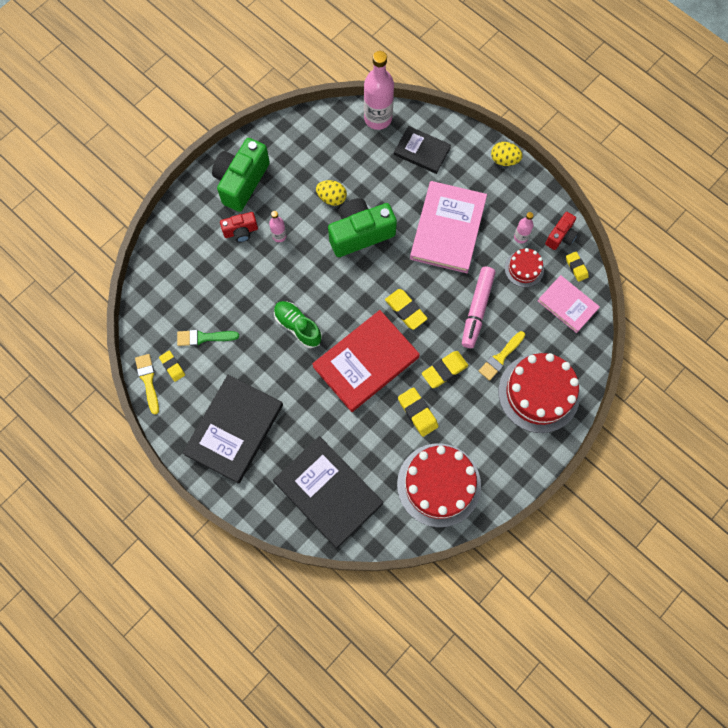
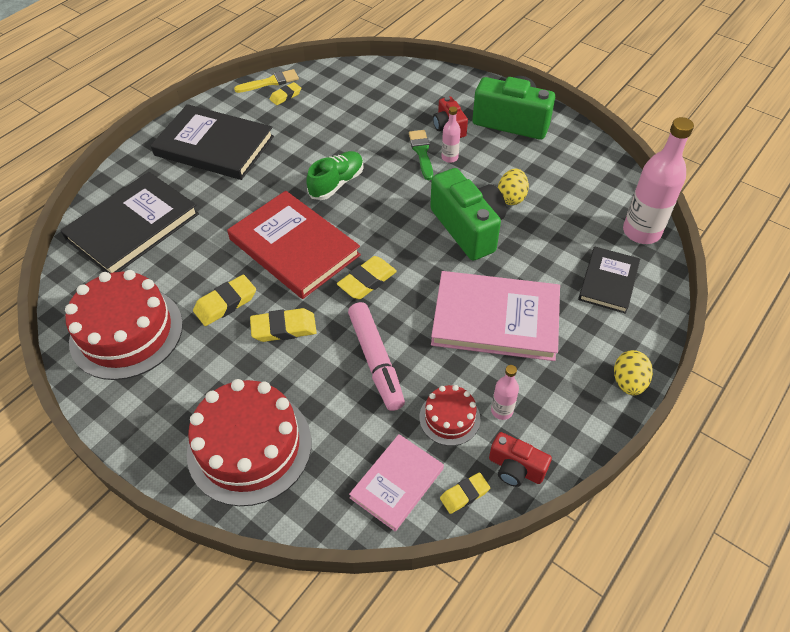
camera: 85 degrees right, 20 degrees down
(204, 337) = (319, 114): green brush -> green brush (421, 152)
(444, 370) = (284, 328): yellow eraser -> yellow eraser turned 60 degrees counterclockwise
(477, 309) = (376, 361): pink marker -> pink marker turned 120 degrees counterclockwise
(500, 357) = (304, 394): yellow brush -> none

